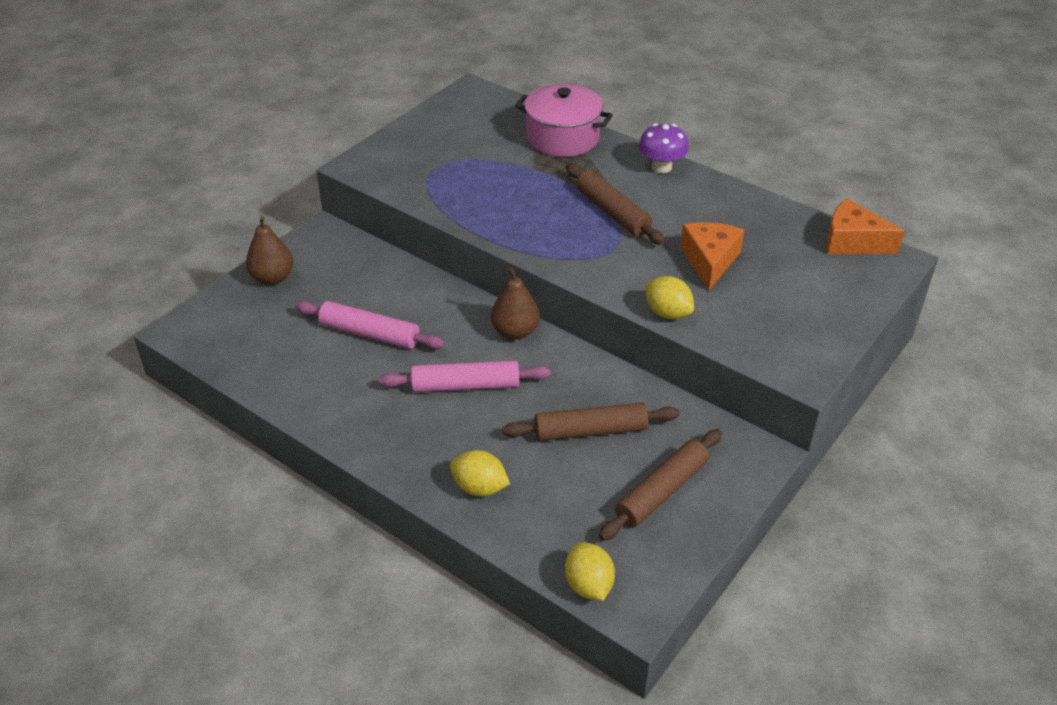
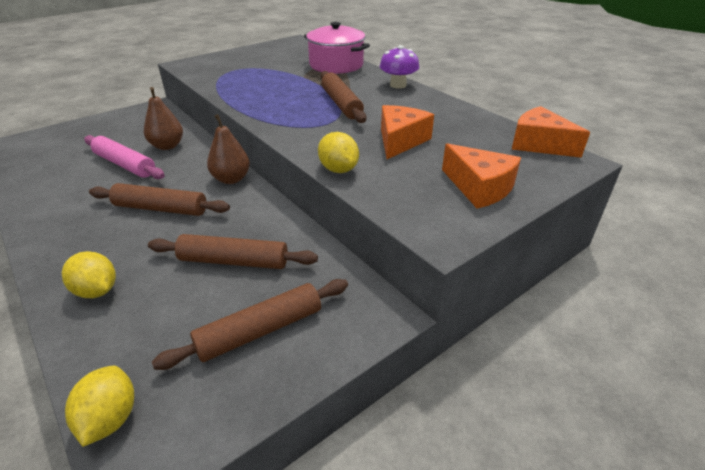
camera: 15 degrees right, 5 degrees down
(272, 278) = (96, 125): brown pear -> brown pear (167, 146)
(465, 385) = (161, 209): pink rolling pin -> brown rolling pin
(814, 311) = (479, 187): none -> orange cheese

